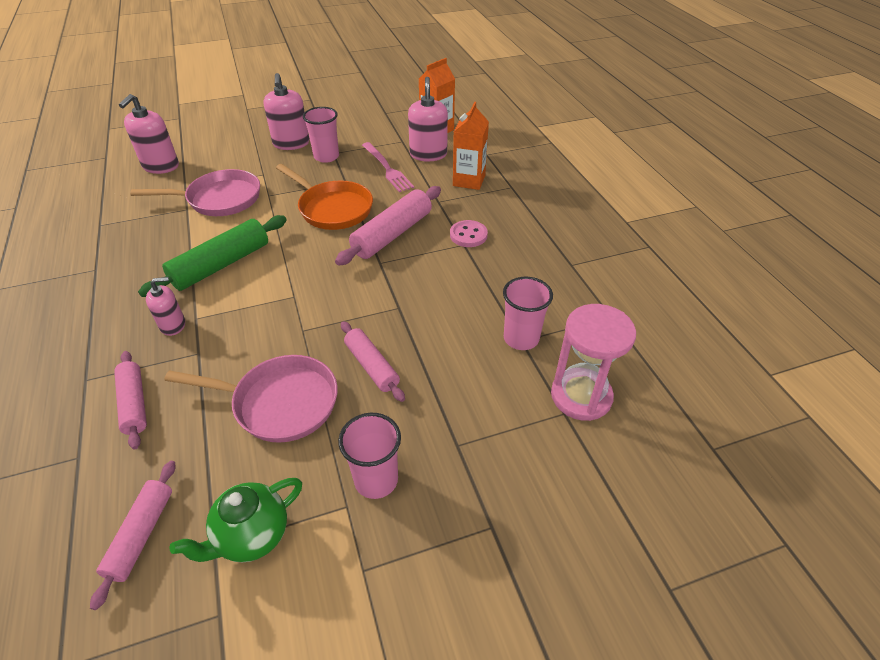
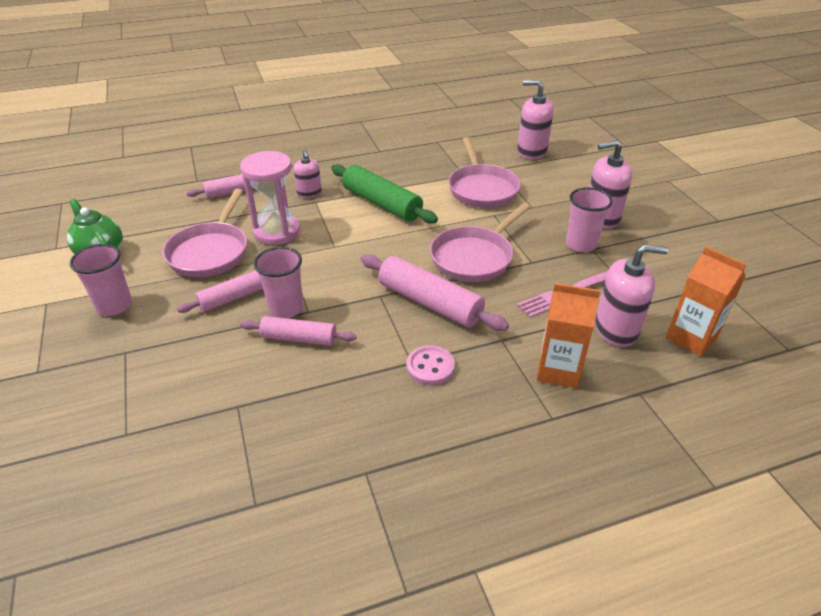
camera: 90 degrees right, 5 degrees down
(141, 535) = (126, 212): pink rolling pin -> pink rolling pin (299, 338)
(332, 209) = (474, 257): orange pan -> pink pan
(521, 338) = (240, 406): pink cup -> pink cup (286, 309)
(581, 396) = (141, 451): pink hourglass -> pink hourglass (277, 231)

